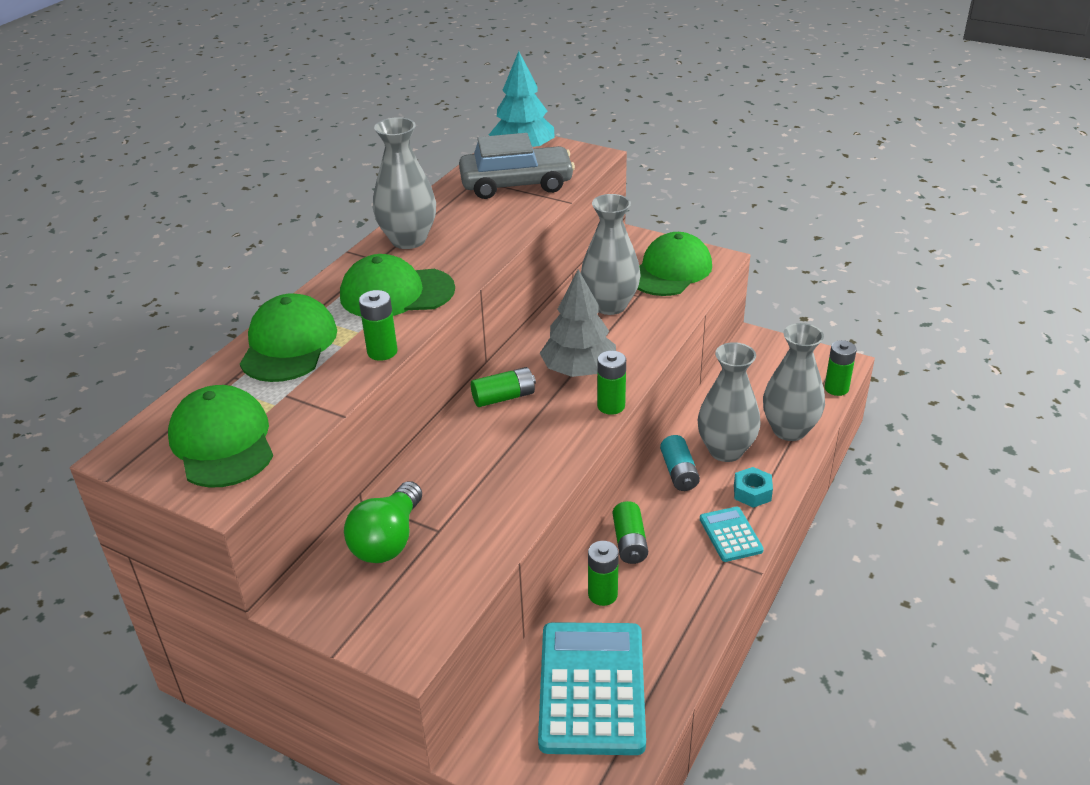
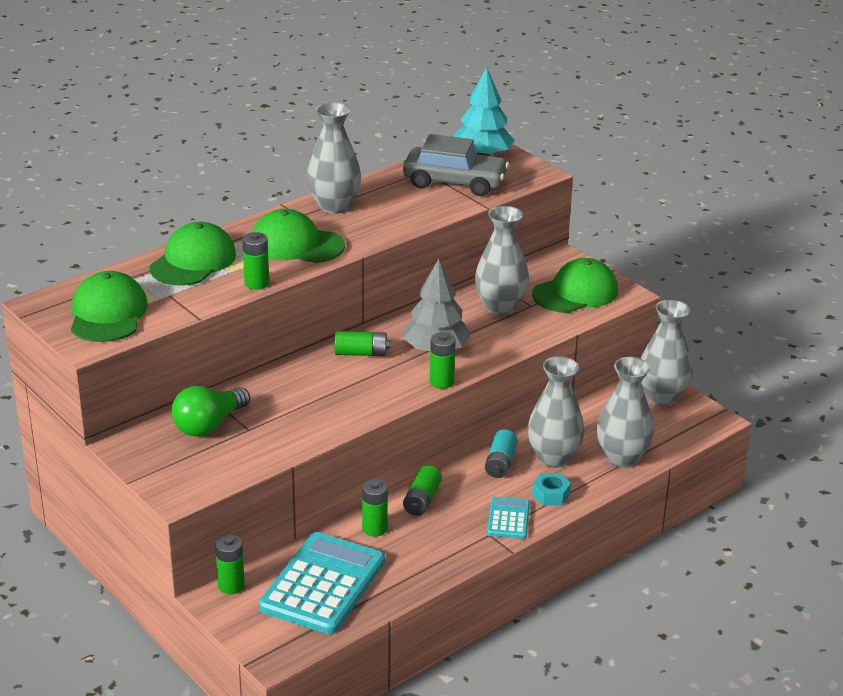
camera: 20 degrees right, 5 degrees down
(778, 355) = (661, 397): none -> grey vase
(836, 388) = (692, 438): green battery -> green battery (231, 586)

